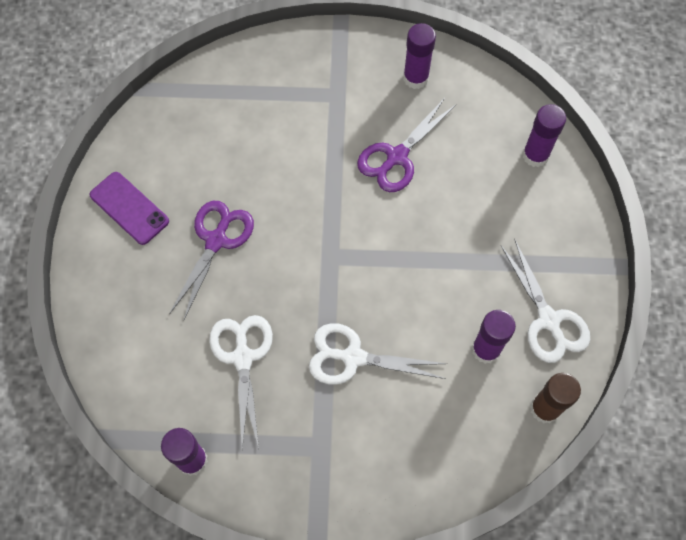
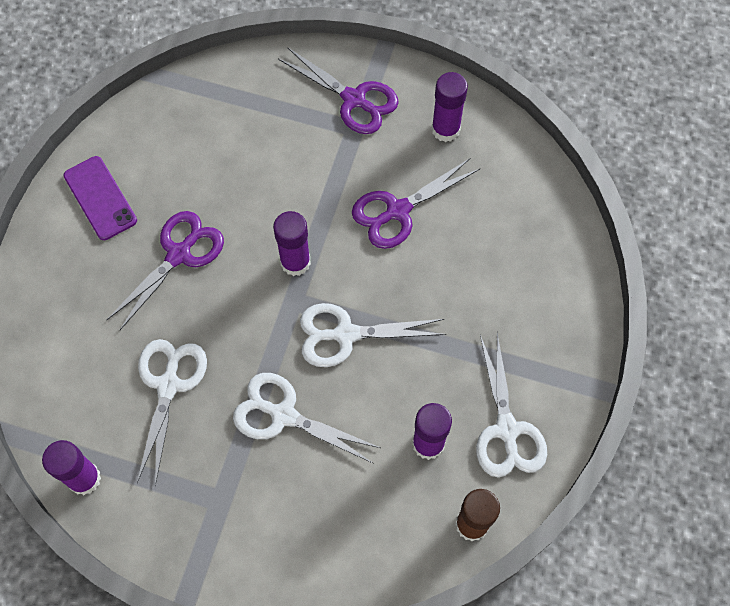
camera: 15 degrees right, 0 degrees up
(329, 70) = (354, 99): none -> purple scissors
(385, 274) = (345, 334): none -> white scissors
(535, 155) = (550, 245): purple glue stick -> purple glue stick (295, 262)

